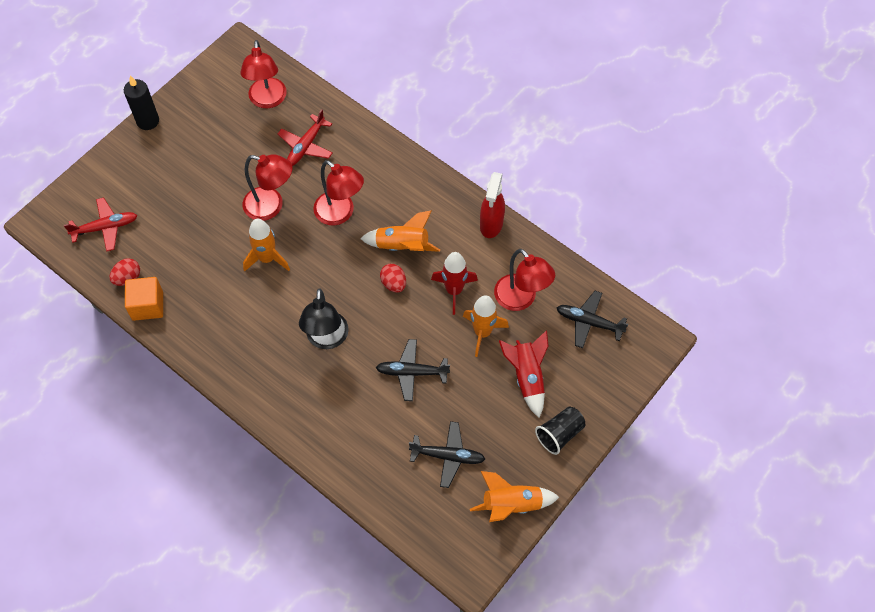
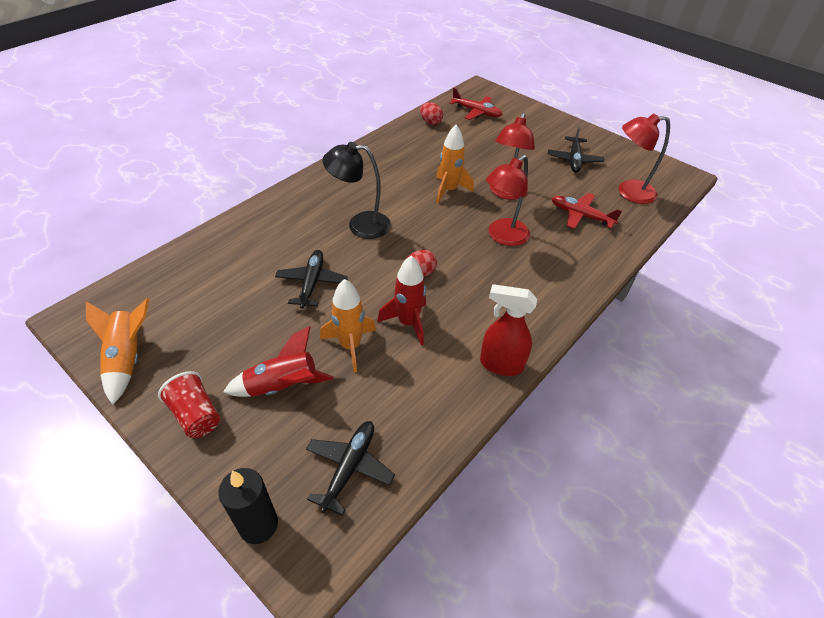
camera: 90 degrees right, 15 degrees down
(105, 228) = (476, 112): red plane -> red plane turned 45 degrees counterclockwise
(147, 305) = (405, 131): orange cube -> none
(148, 121) = (583, 129): black candle -> black candle (258, 525)
(402, 246) = (466, 281): orange rocket -> none
(447, 456) = (207, 306): black plane -> black plane (574, 160)
(521, 299) = (392, 388): red lamp -> none
(559, 434) = (196, 415): black cup -> red cup

